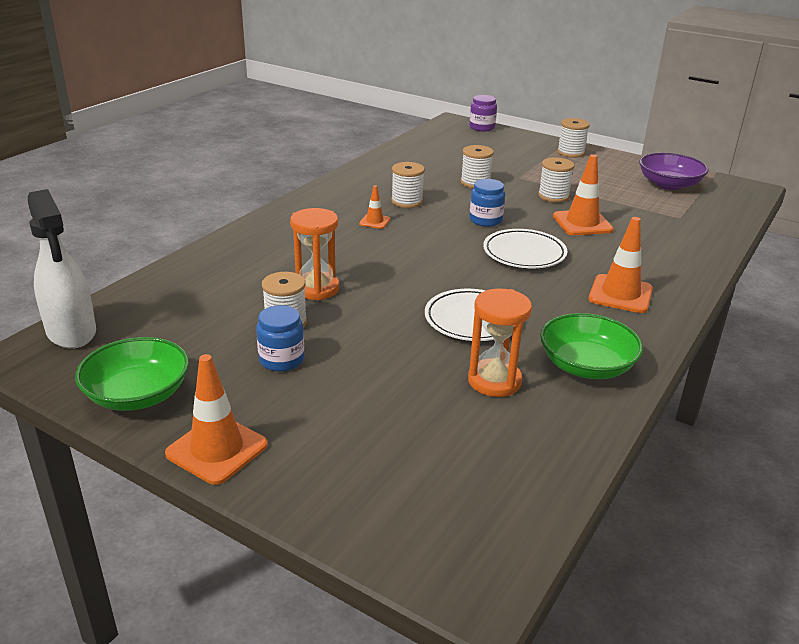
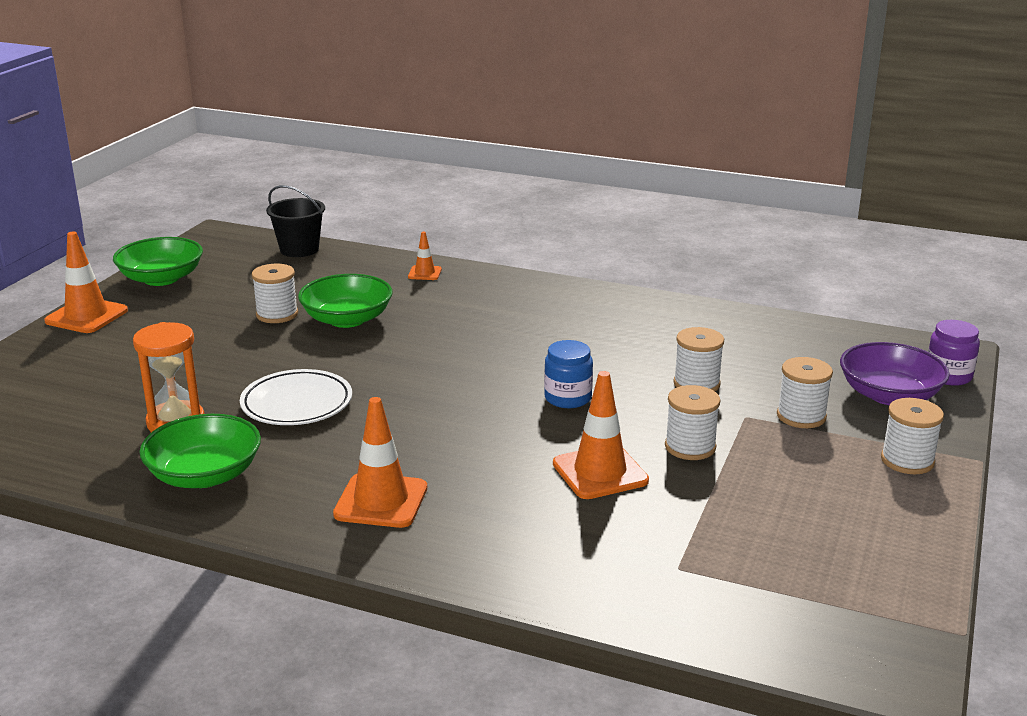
camera: 80 degrees right, 5 degrees down
(71, 332) = (251, 241): white spray bottle -> none
(125, 304) = (299, 249): none -> black bucket
(281, 360) = (212, 321): blue jar -> none
(316, 289) = (347, 319): orange hourglass -> green bowl
(374, 221) = (524, 330): orange traffic cone -> orange traffic cone (424, 273)
(407, 201) = (596, 343): white spool -> white spool (801, 416)
(524, 253) = (476, 429): white plate -> none
(669, 184) = (833, 565): purple bowl -> purple bowl (889, 395)

